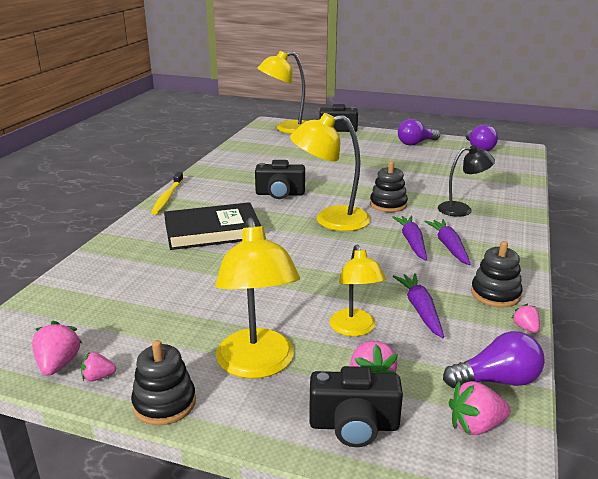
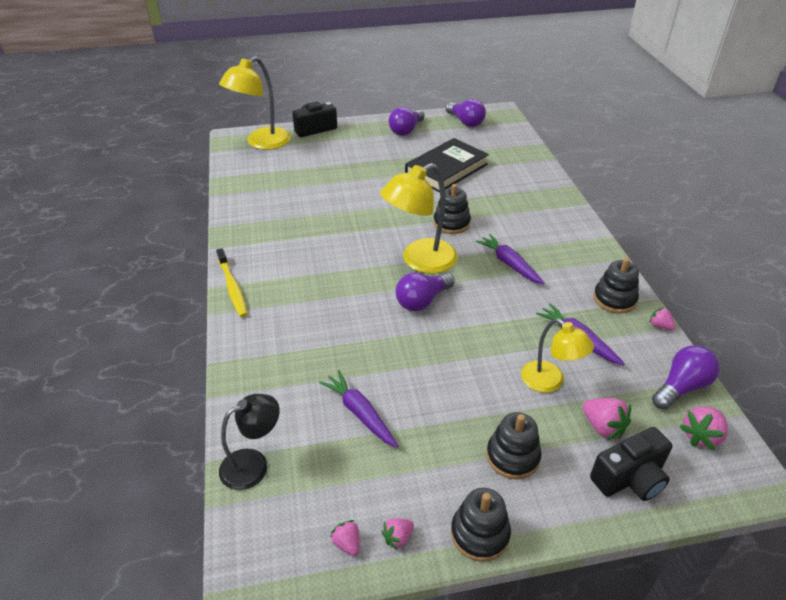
camera: 30 degrees left, 15 degrees up
(58, 364) = (347, 543): pink strawberry -> pink strawberry, size x0.61
(212, 231) = (325, 317): black book -> black book (446, 169)
(257, 365) = (512, 456): yellow lamp -> black stacking toy
(280, 194) = (342, 242): black camera -> none
(302, 243) = (422, 300): none -> purple light bulb
(449, 246) = (541, 258): purple carrot -> purple carrot (360, 413)
(462, 209) = (515, 208): black lamp -> black lamp (253, 464)

